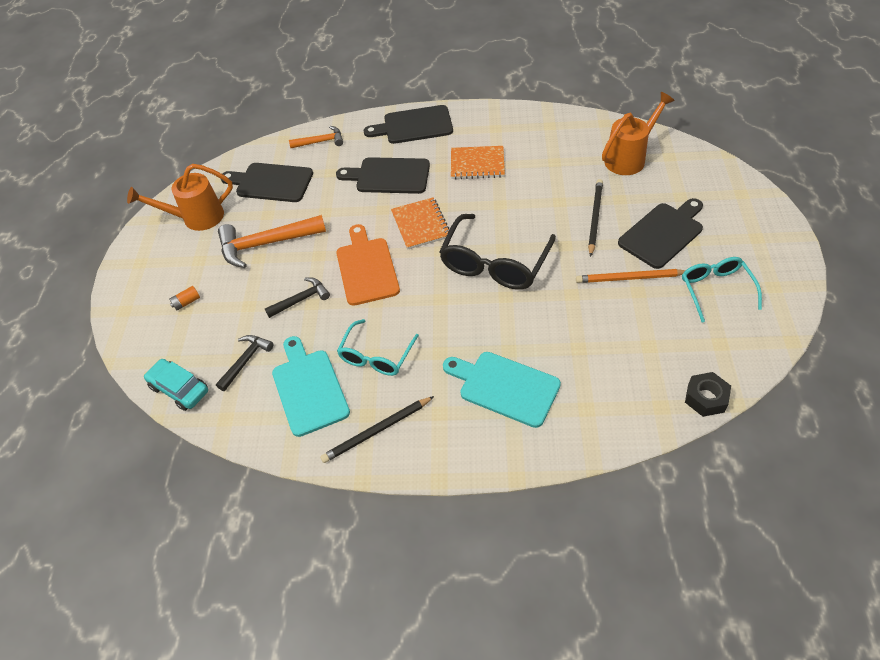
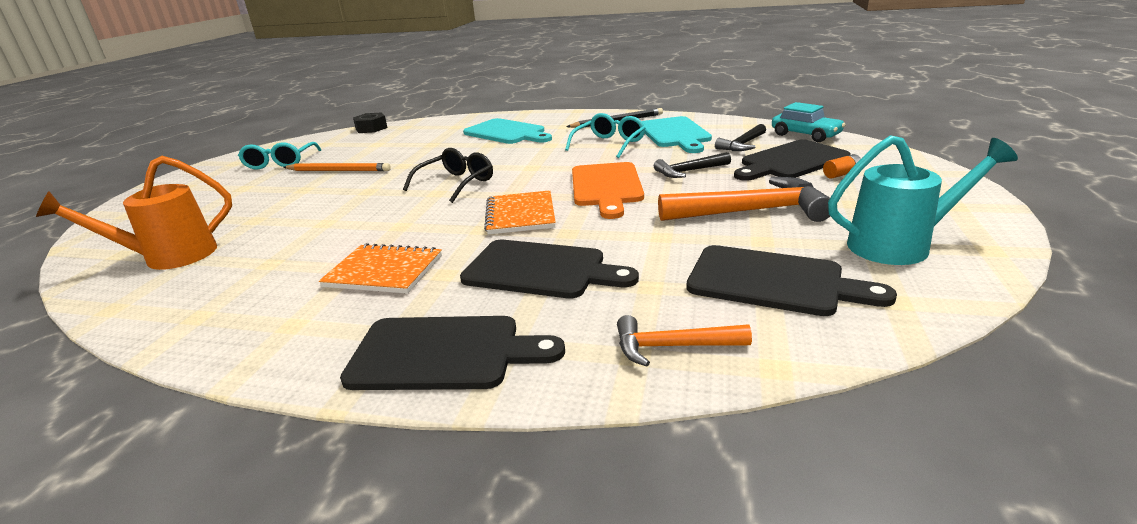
camera: 170 degrees left, 25 degrees down
(196, 218) = (899, 245): orange watering can -> turquoise watering can
(494, 263) = (456, 183): black glasses -> black glasses, size x0.63
(594, 218) = (307, 207): black pencil -> none
(663, 233) = (260, 193): black cutting board -> black cutting board (791, 161)

